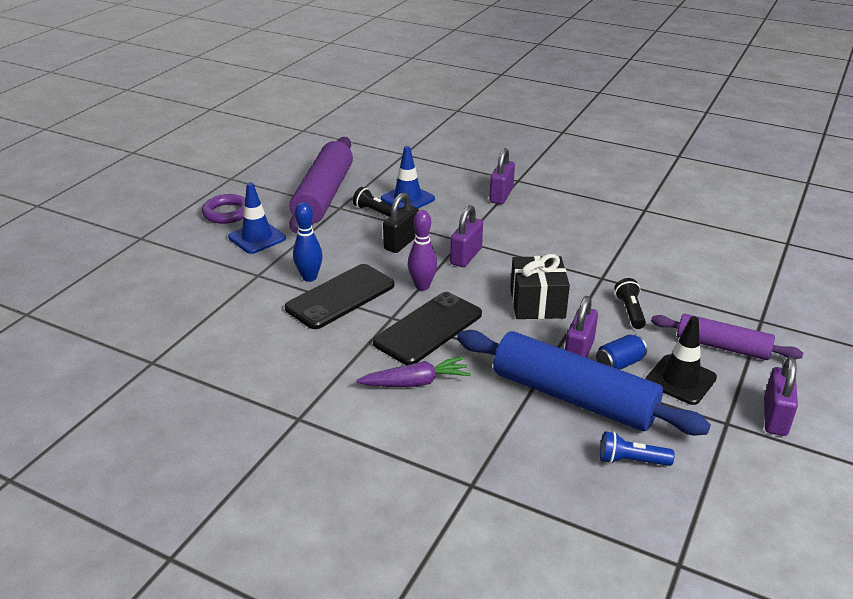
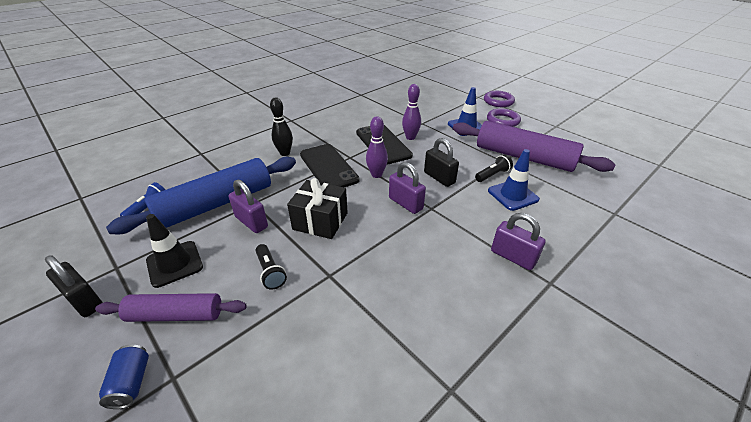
camera: 110 degrees right, 5 degrees up
(158, 220) = (498, 101): none -> purple ring
(309, 277) = (410, 137): blue bowling pin -> purple bowling pin
(416, 382) = (285, 153): purple carrot -> black bowling pin
(619, 364) = (221, 237): blue can -> blue can (131, 383)
(630, 311) = (270, 272): black flashlight -> black flashlight turned 45 degrees clockwise
(722, 346) = (176, 314): purple rolling pin -> purple rolling pin turned 45 degrees clockwise
(775, 417) = (84, 301): purple padlock -> black padlock

